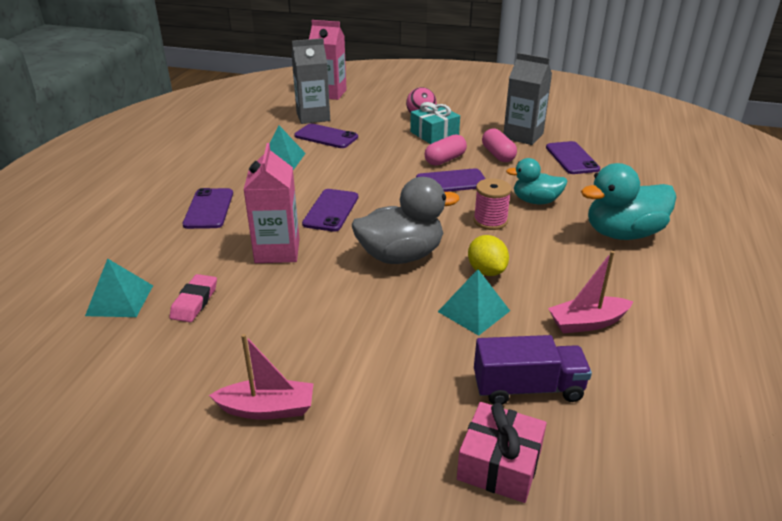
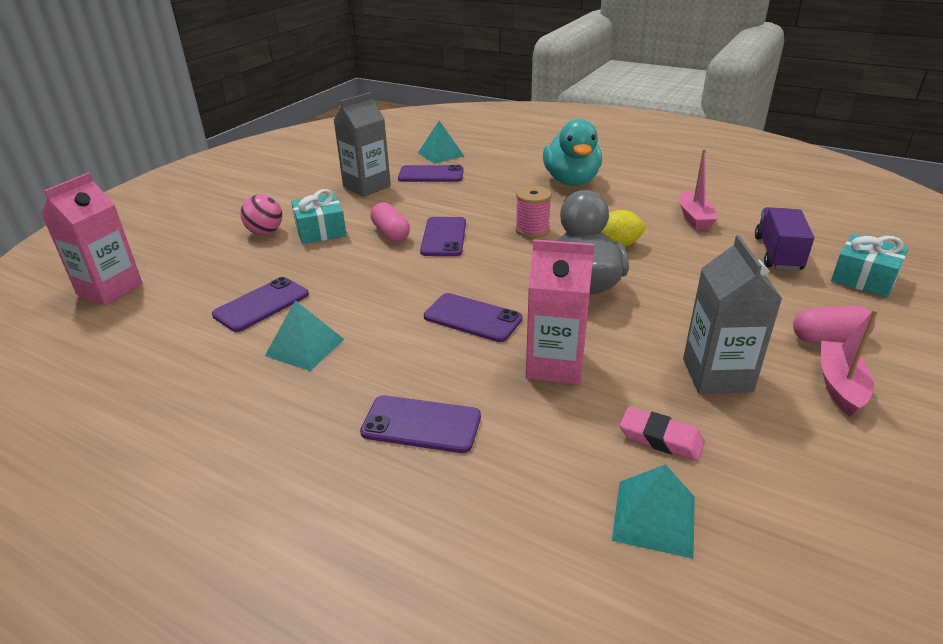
camera: 75 degrees left, 0 degrees up
(313, 117) = (181, 310): grey carton -> grey carton (717, 375)
(474, 311) = (679, 260): turquoise pyramid -> turquoise pyramid (441, 154)
(498, 155) = (400, 205): pink capsule -> pink capsule (828, 338)
(499, 464) = (864, 278): pink gift -> turquoise gift
(535, 201) = (504, 204): turquoise duck -> none

